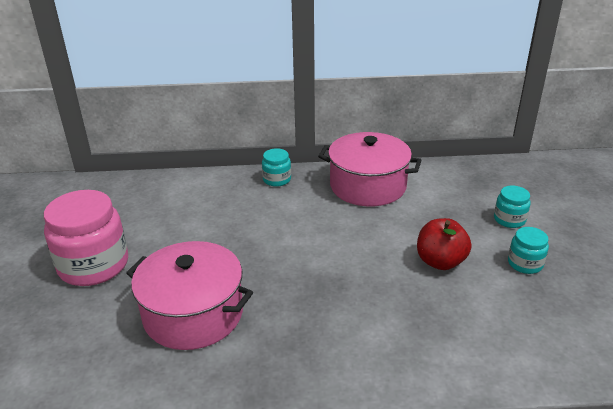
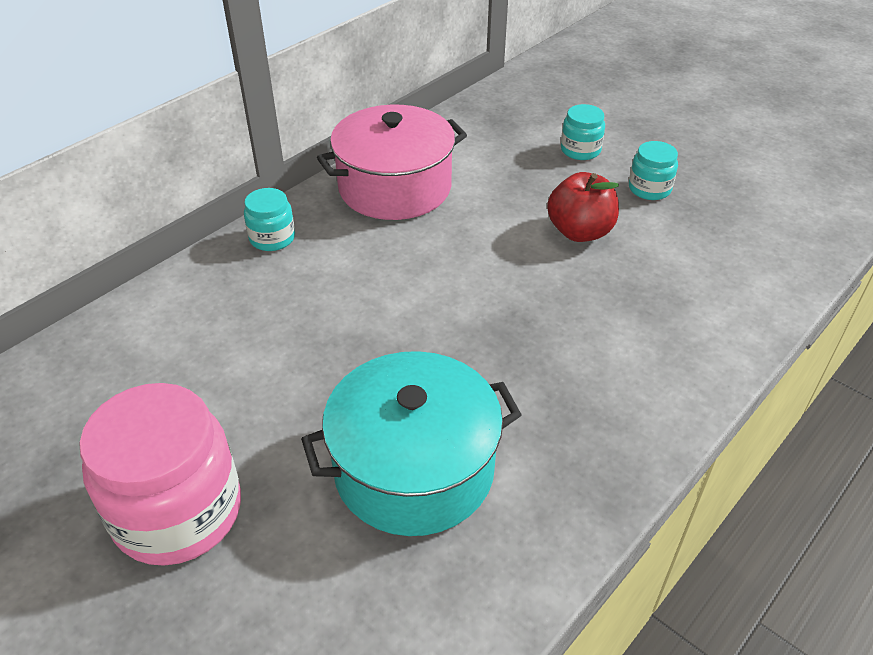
camera: 45 degrees left, 10 degrees up
(193, 314) = (414, 469): pink pot -> turquoise pot

